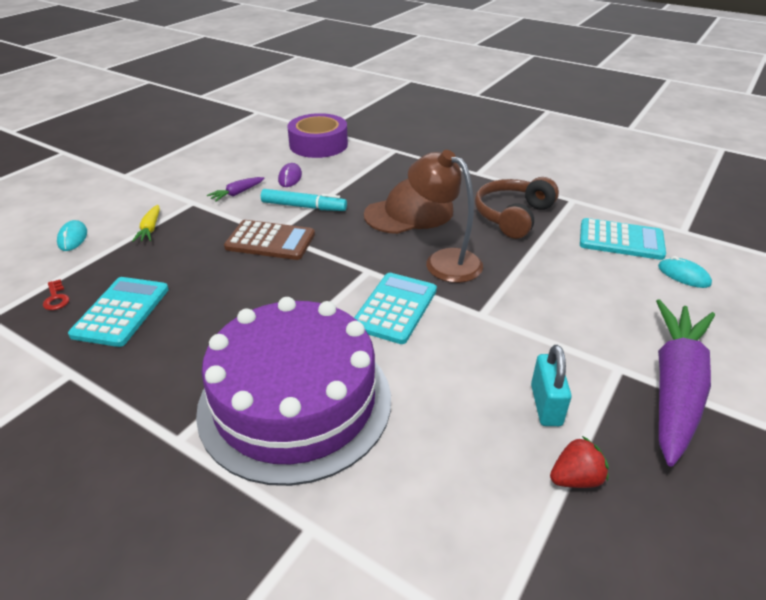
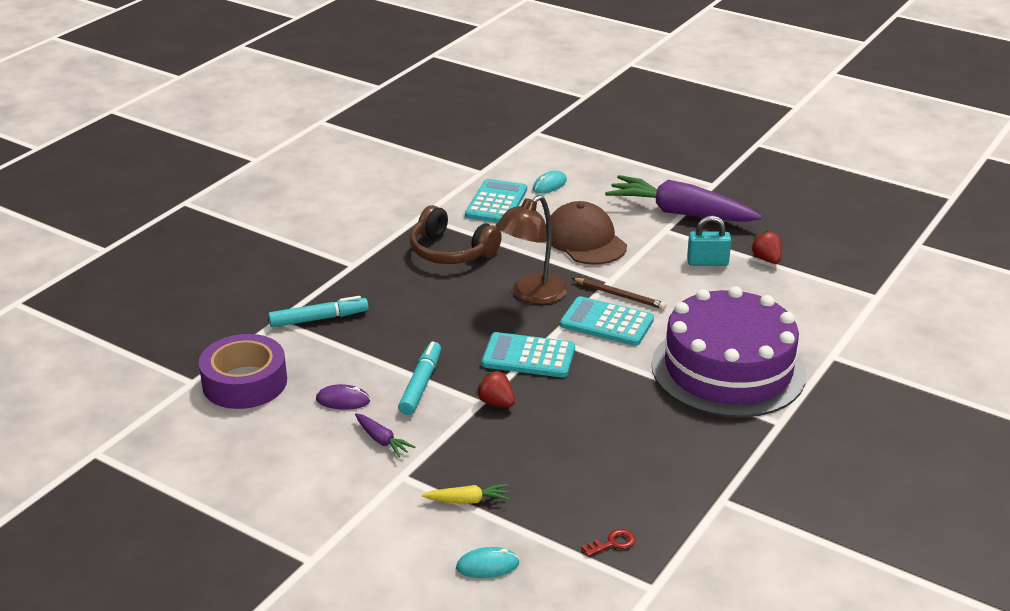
camera: 90 degrees left, 5 degrees down
(121, 312) = (630, 488): turquoise calculator -> turquoise calculator (528, 356)
(270, 241) = (496, 402): brown calculator -> red strawberry
(396, 164) = (318, 319): none -> turquoise marker
(409, 213) = (440, 312): brown cap -> brown cap (585, 240)
(450, 320) = (619, 295): none -> brown pencil

